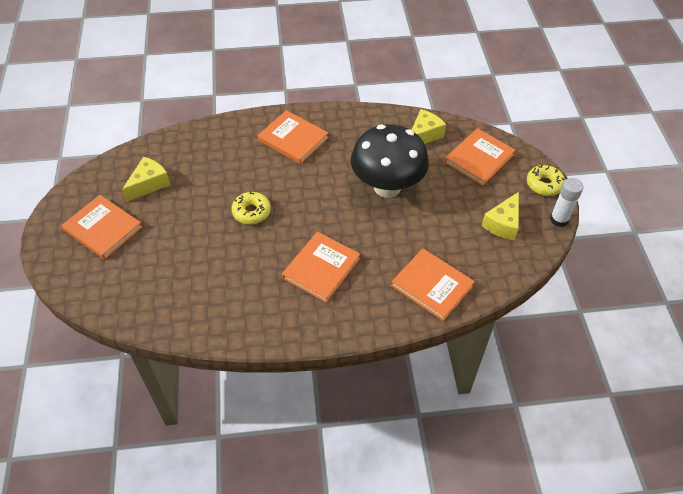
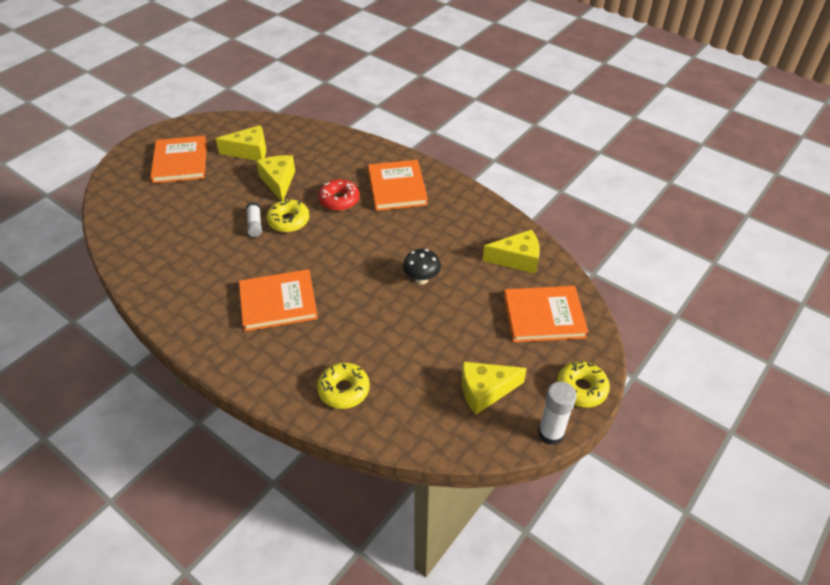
camera: 45 degrees right, 5 degrees down
(204, 191) = (278, 182): none -> yellow cheese
(231, 231) = (255, 224): none -> white glue stick
(266, 174) = (339, 200): none -> red donut
(387, 187) = (421, 279): black mushroom -> black mushroom, size x0.41
(432, 286) = (344, 390): orange book -> yellow donut

